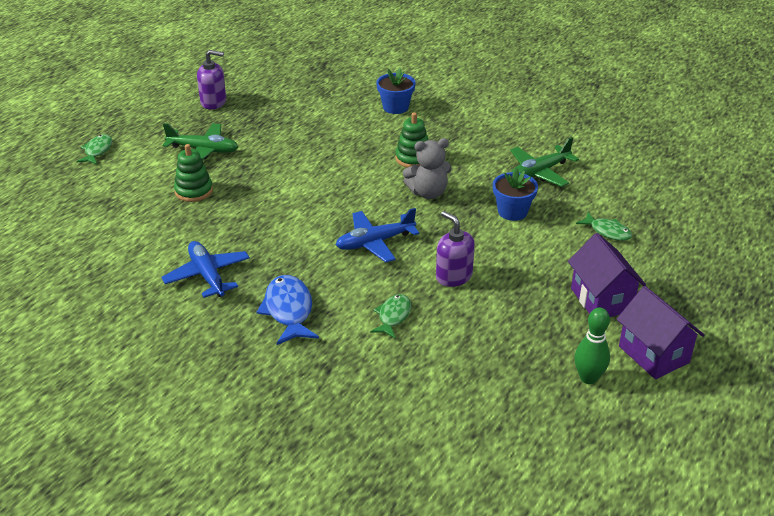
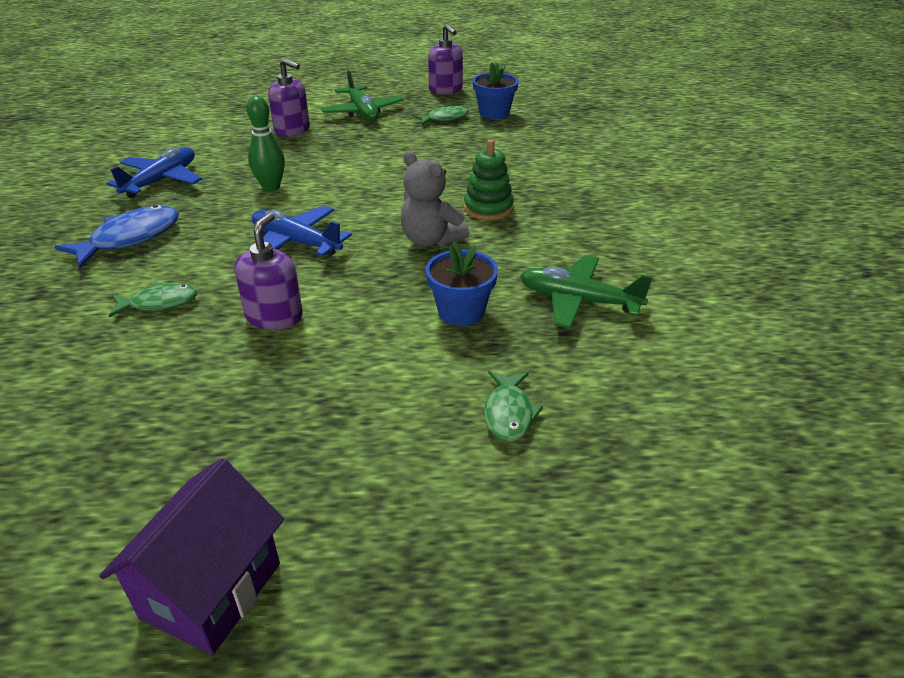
camera: 55 degrees right, 0 degrees up
(97, 151) = (309, 79): green fish -> green fish (444, 118)
(194, 191) = (292, 130): green stacking toy -> purple soap dispenser
(395, 107) = (573, 165): blue flower pot -> blue flower pot (494, 113)
(588, 378) = (107, 526): green bowling pin -> green bowling pin (271, 187)
(601, 300) = (322, 470): purple house -> none

